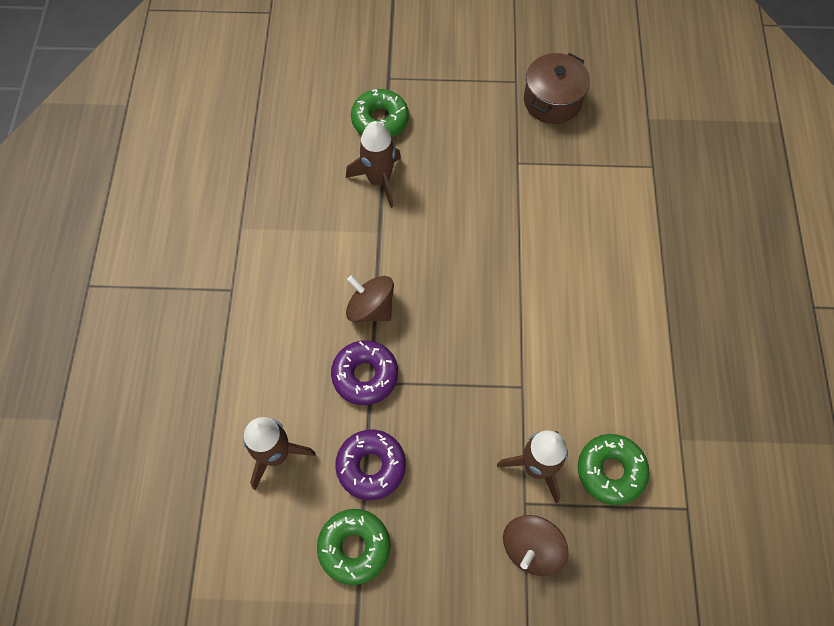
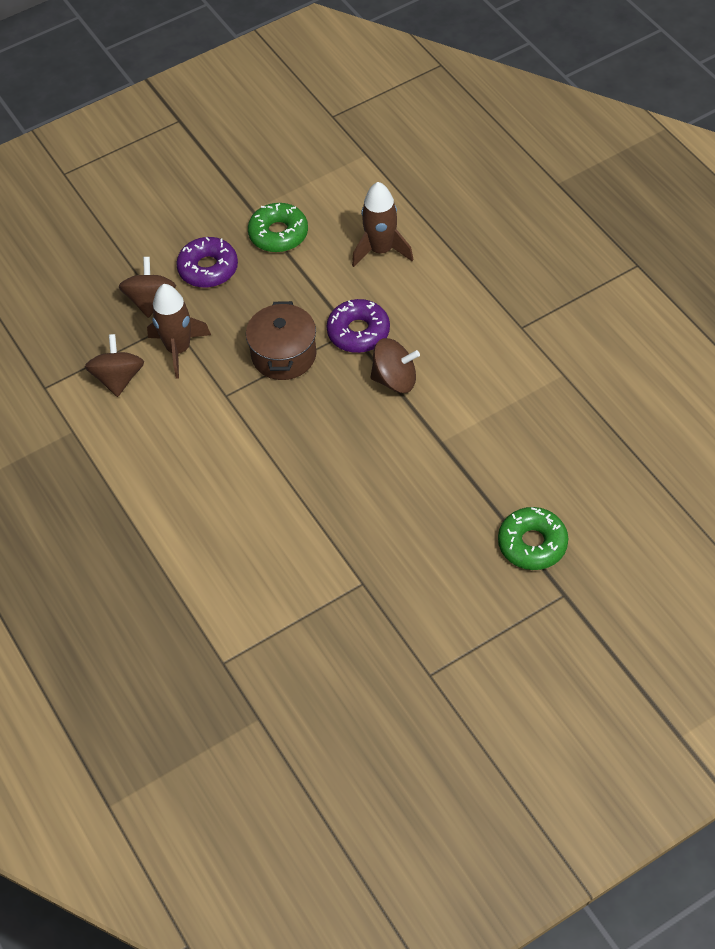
camera: 150 degrees right, 10 degrees down
(371, 466) = (305, 282): purple donut -> purple donut (208, 269)
(379, 180) = (481, 486): brown rocket -> none
(552, 101) = (374, 675): brown pot -> brown pot (284, 355)
(610, 471) = (118, 378): green donut -> brown spinning top

